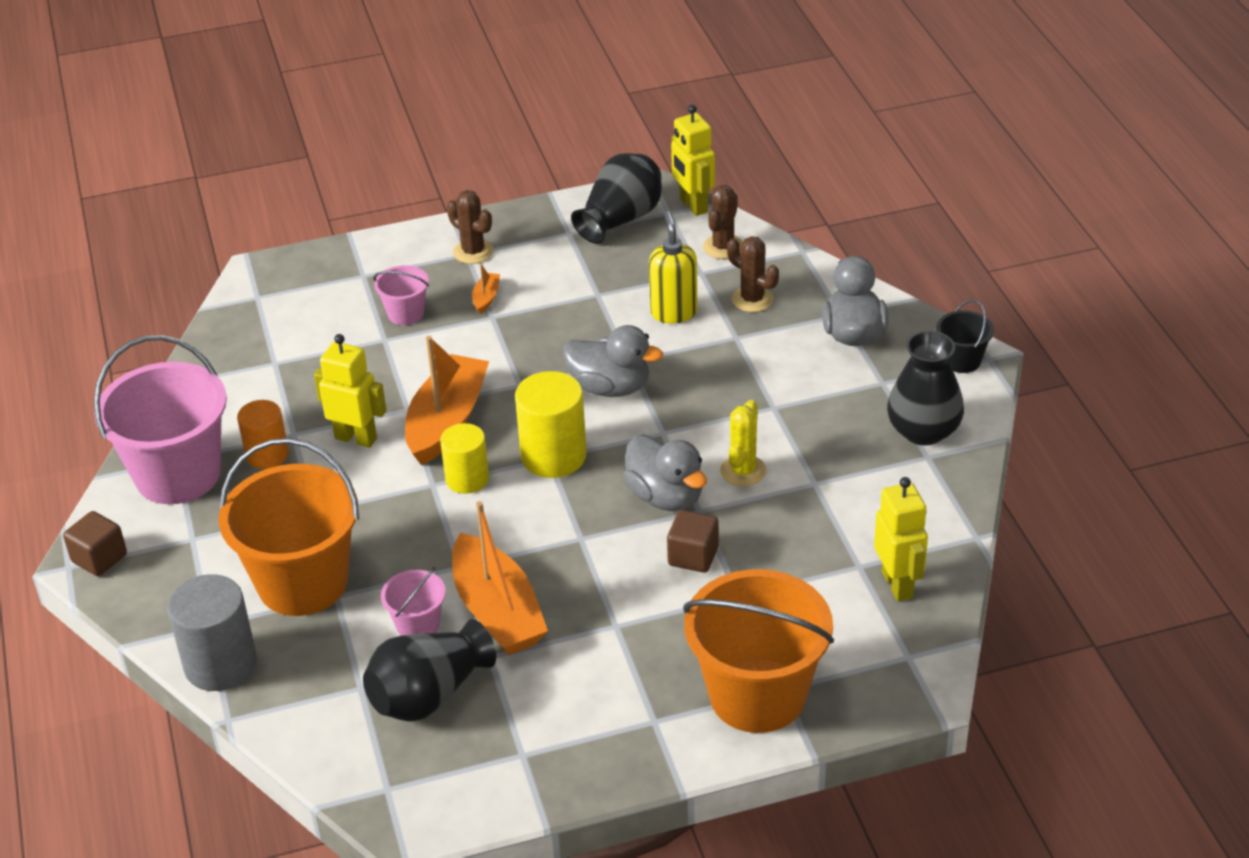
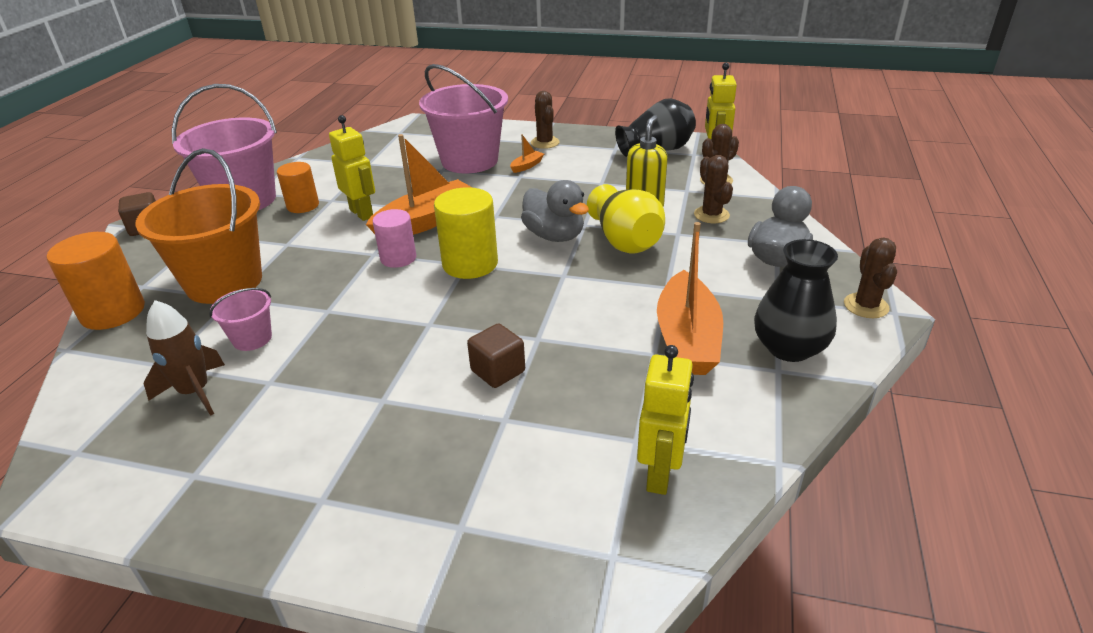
camera: 30 degrees right, 5 degrees down
(220, 664) = (113, 312): grey cylinder -> orange cylinder
(405, 313) = (469, 161): pink bucket -> pink bucket, size x2.16
(429, 695) = (195, 392): black vase -> brown rocket
(467, 479) = (398, 258): yellow cylinder -> pink cylinder
(497, 611) = (313, 351): orange boat -> orange boat (687, 339)
(666, 496) = (521, 319): grey duck -> none
(690, 367) = (625, 241): none -> yellow vase
(743, 471) = (600, 323): yellow cactus -> none
(757, 695) = (430, 522): orange bucket -> none
(961, 360) = (866, 306): black bucket -> brown cactus

